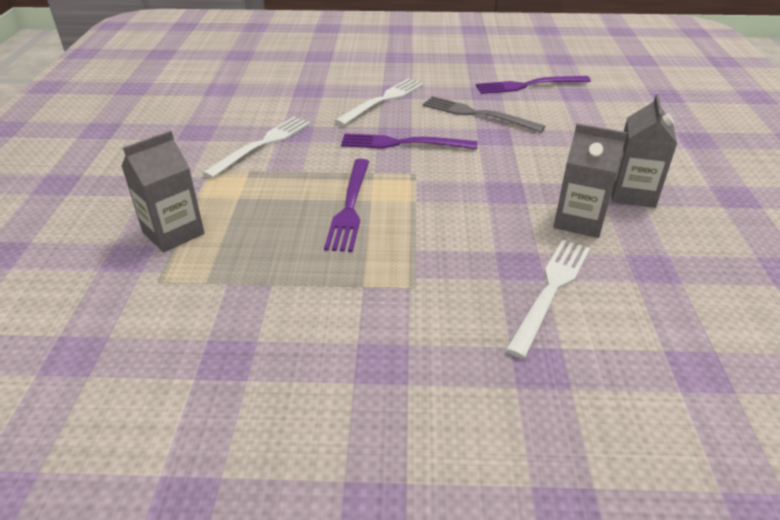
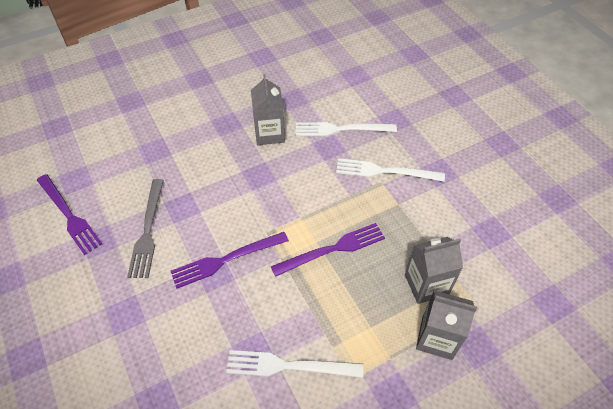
camera: 120 degrees left, 15 degrees up
(383, 100) = (152, 315): white fork -> white fork (385, 171)
(403, 143) = (226, 259): purple fork -> purple fork turned 90 degrees clockwise
(632, 193) = (223, 118): grey carton -> grey carton (426, 285)

